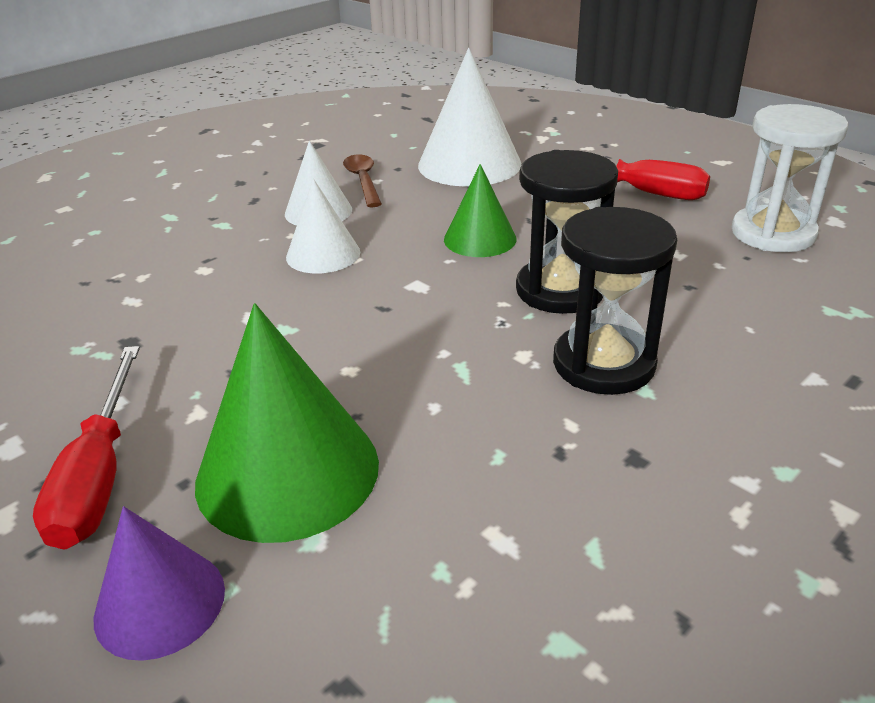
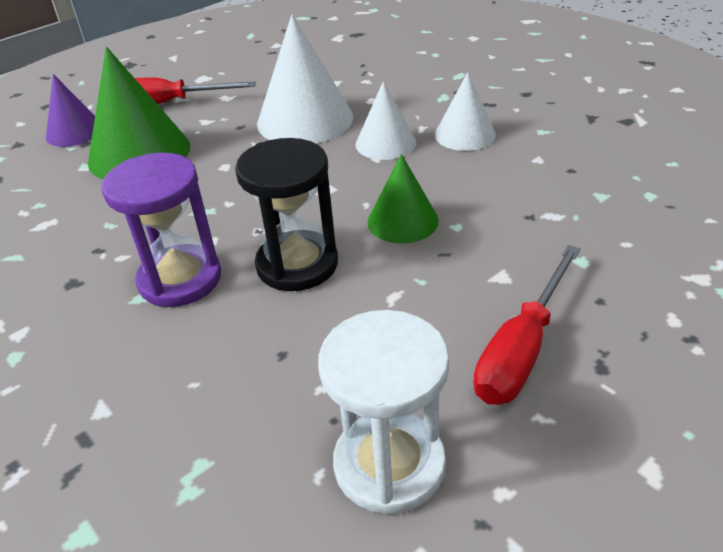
camera: 95 degrees right, 5 degrees up
(363, 181) = (534, 152): brown spoon -> none
(469, 164) = (589, 216): white cone -> white cone (305, 120)
(603, 364) = (180, 279): black hourglass -> purple hourglass

